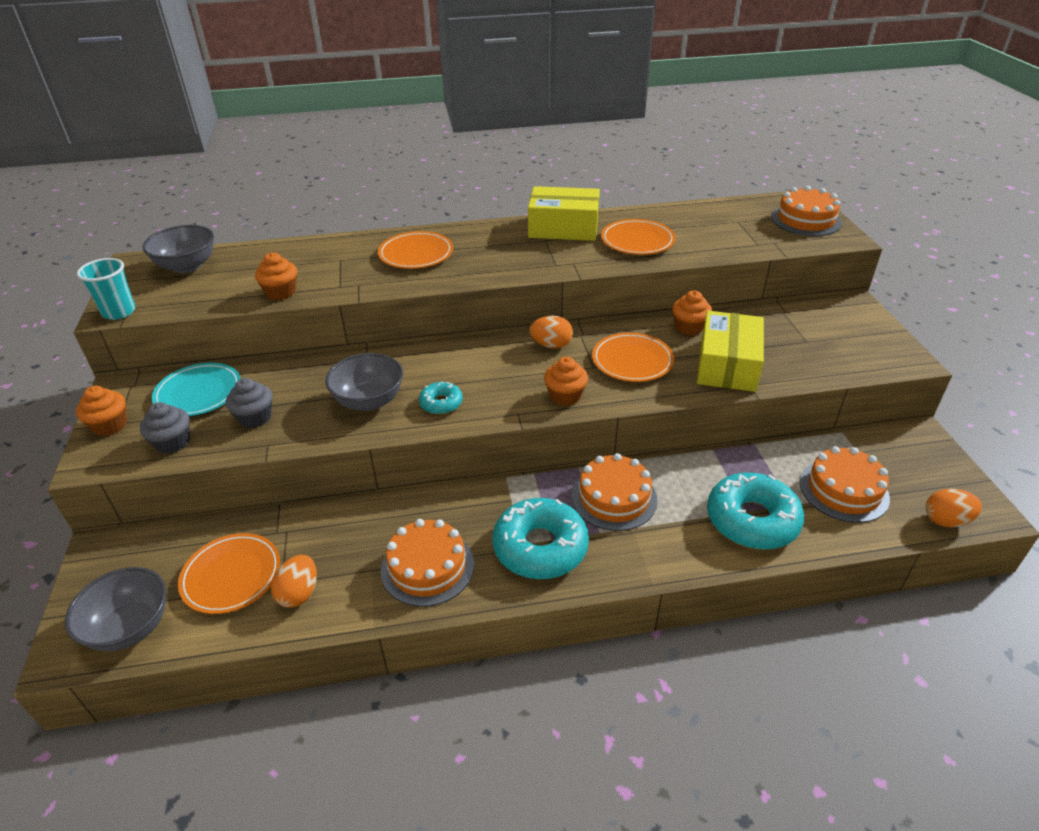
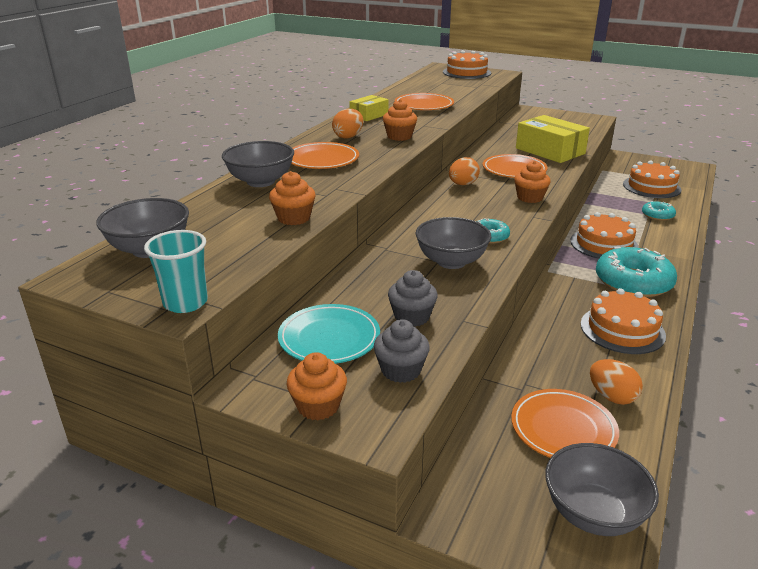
camera: 55 degrees left, 10 degrees down
(340, 250) = (261, 181): none -> grey bowl
(563, 228) = (369, 115): yellow box -> yellow box, size x0.55
(689, 327) = (497, 147): orange cupcake -> orange cupcake (399, 136)
(752, 520) = (657, 215): turquoise donut -> turquoise donut, size x0.50
(946, 520) = (693, 176): orange egg -> orange egg (348, 136)

